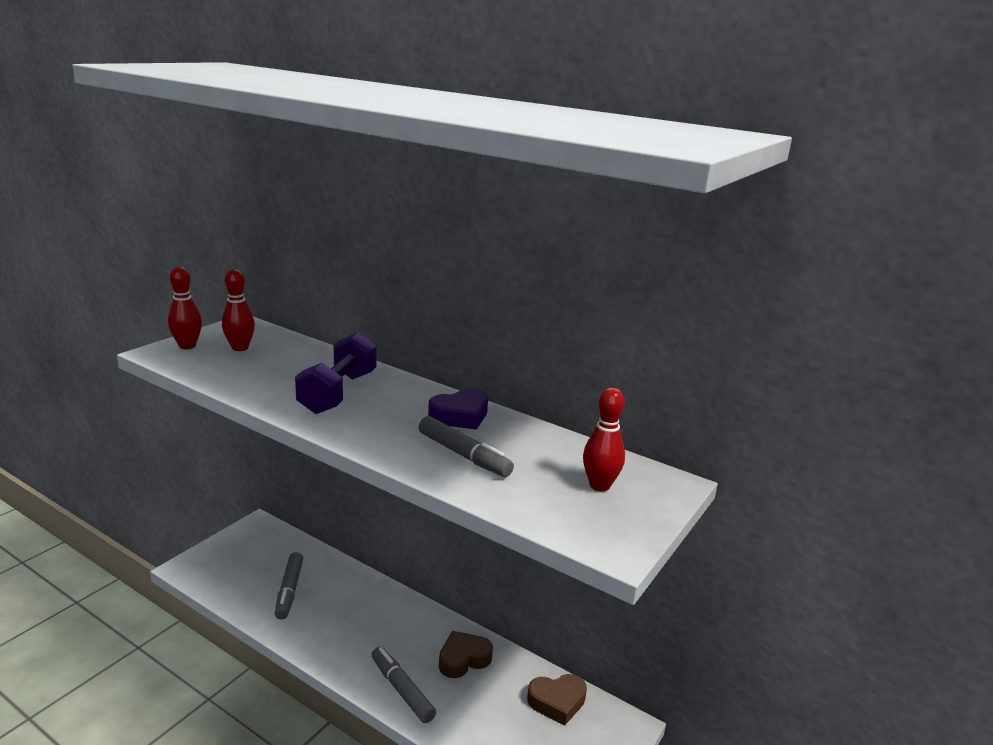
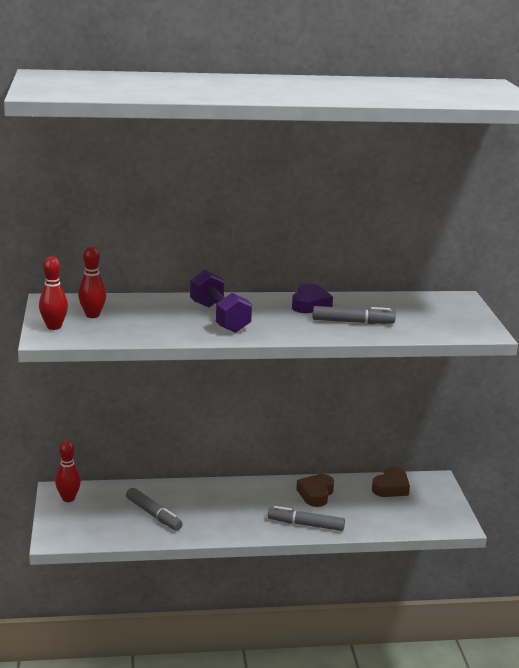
camera: 40 degrees left, 0 degrees up
(599, 485) = (435, 311): red bowling pin -> red bowling pin (68, 498)

